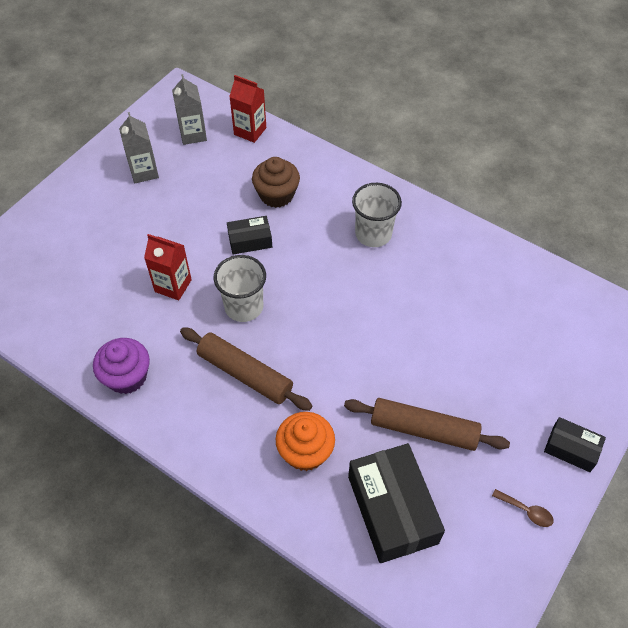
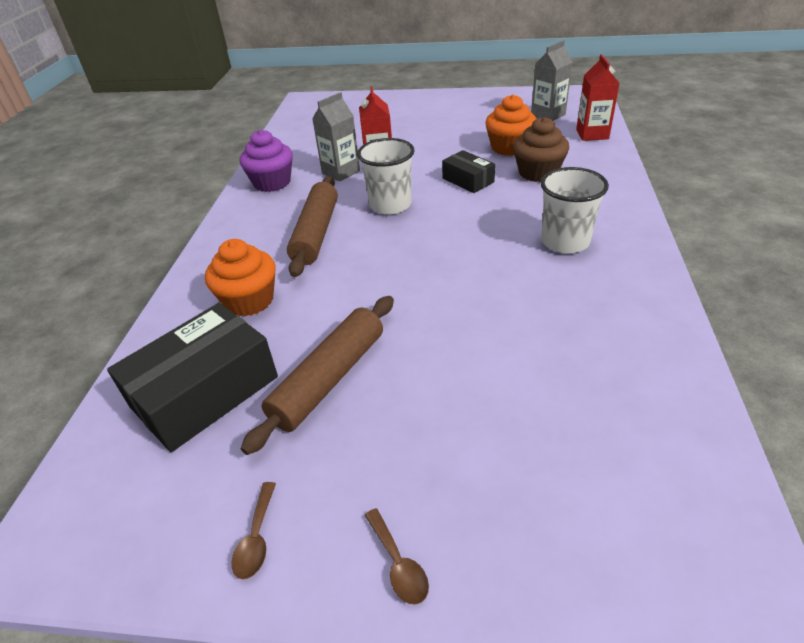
camera: 65 degrees right, 15 degrees down
(144, 172) = (480, 114): grey carton -> grey carton (341, 172)
(223, 188) = (509, 147): none -> orange cupcake
(423, 429) = (329, 378): brown rolling pin -> brown rolling pin turned 45 degrees clockwise
(571, 449) = (398, 564): black box -> brown spoon

